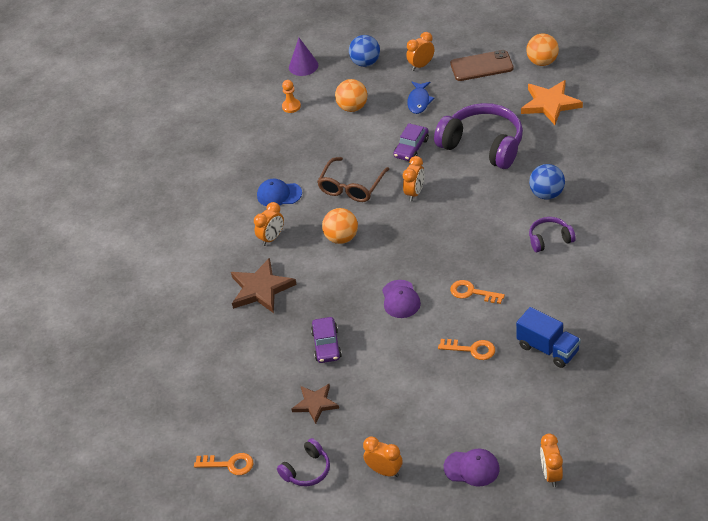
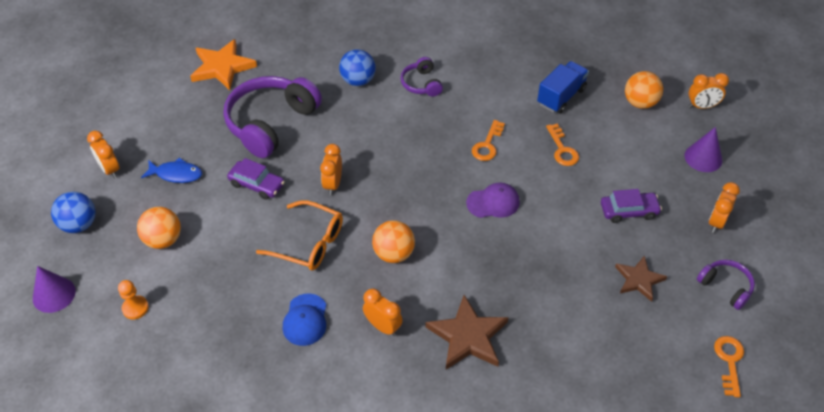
camera: 95 degrees left, 5 degrees up
(326, 345) = (556, 269): purple car -> purple car (629, 211)
(351, 187) = (309, 243): brown glasses -> orange glasses
(415, 193) = (333, 184): orange clock -> orange clock turned 105 degrees counterclockwise
(472, 349) = (562, 149): orange key -> orange key turned 150 degrees clockwise
(472, 468) = (703, 158): purple cap -> purple cone
(481, 66) = (135, 116): brown phone -> none
(542, 62) = (150, 67): orange ball -> orange ball (640, 103)

